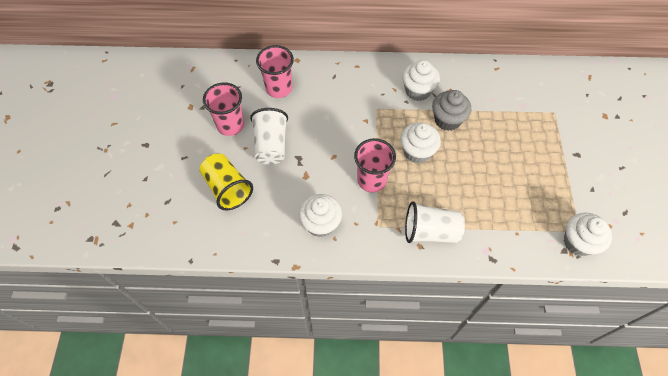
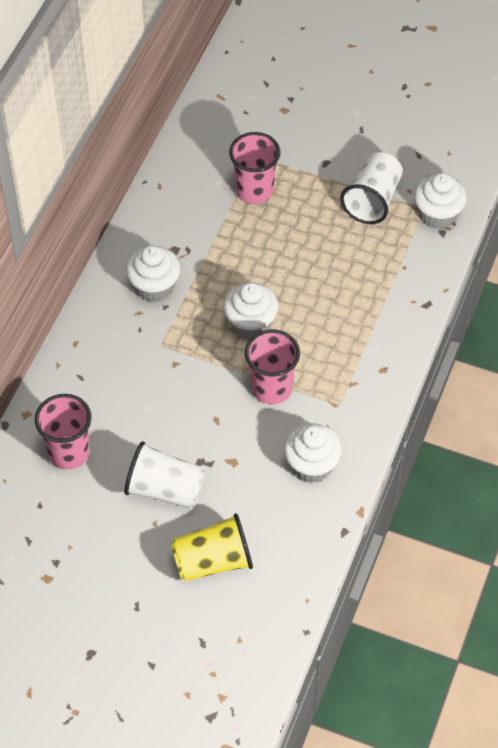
camera: 70 degrees left, 5 degrees down
(230, 125) = (107, 532): pink cup -> pink cup (254, 191)
(430, 231) = (368, 352): white cup -> white cup (372, 200)
(447, 120) = (216, 272): grey cupcake -> none

